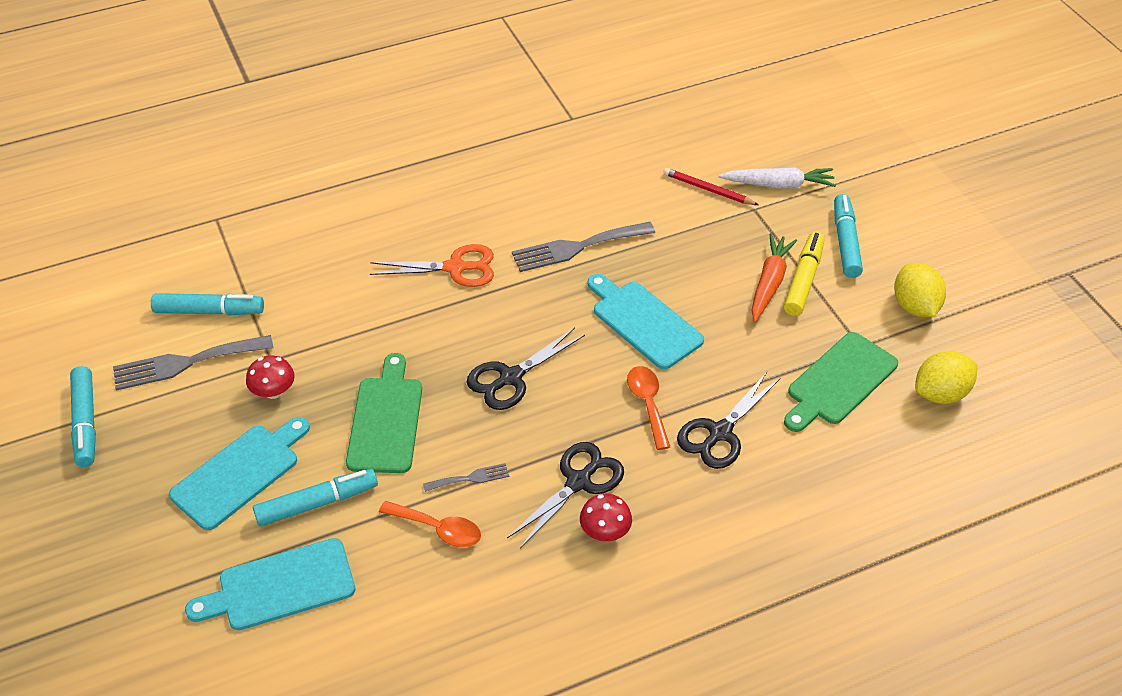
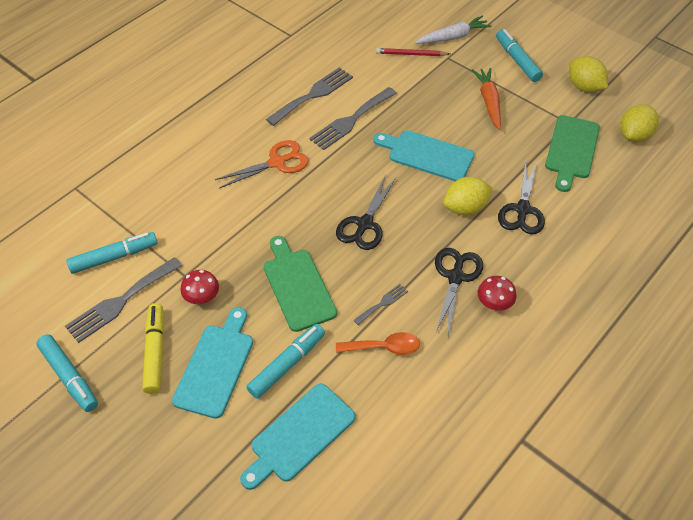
camera: 25 degrees left, 5 degrees up
(551, 201) = (313, 95): none -> grey fork
(647, 404) = (465, 208): orange spoon -> yellow lemon
(803, 280) = (508, 93): yellow marker -> yellow marker (155, 352)

